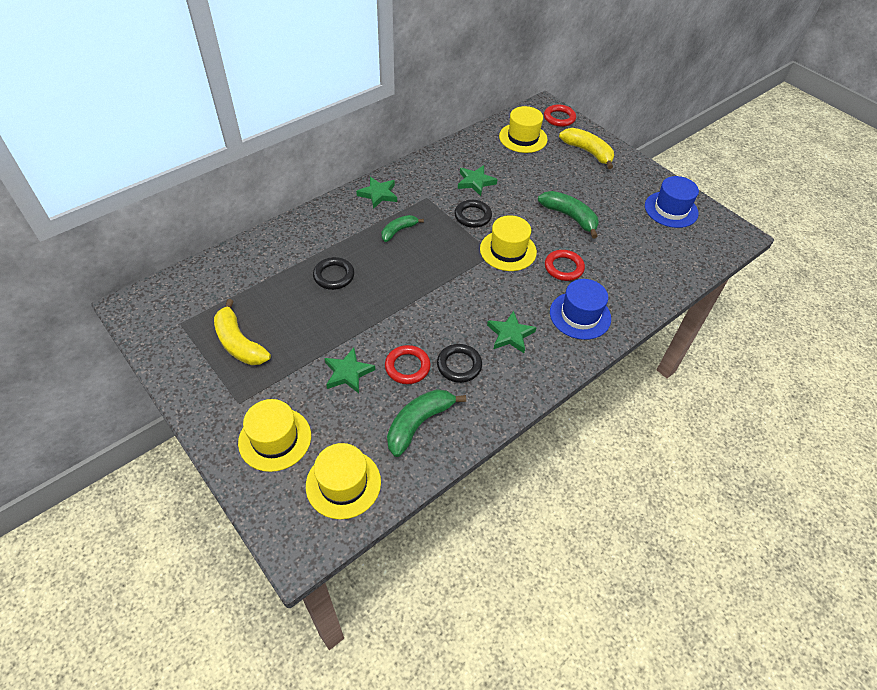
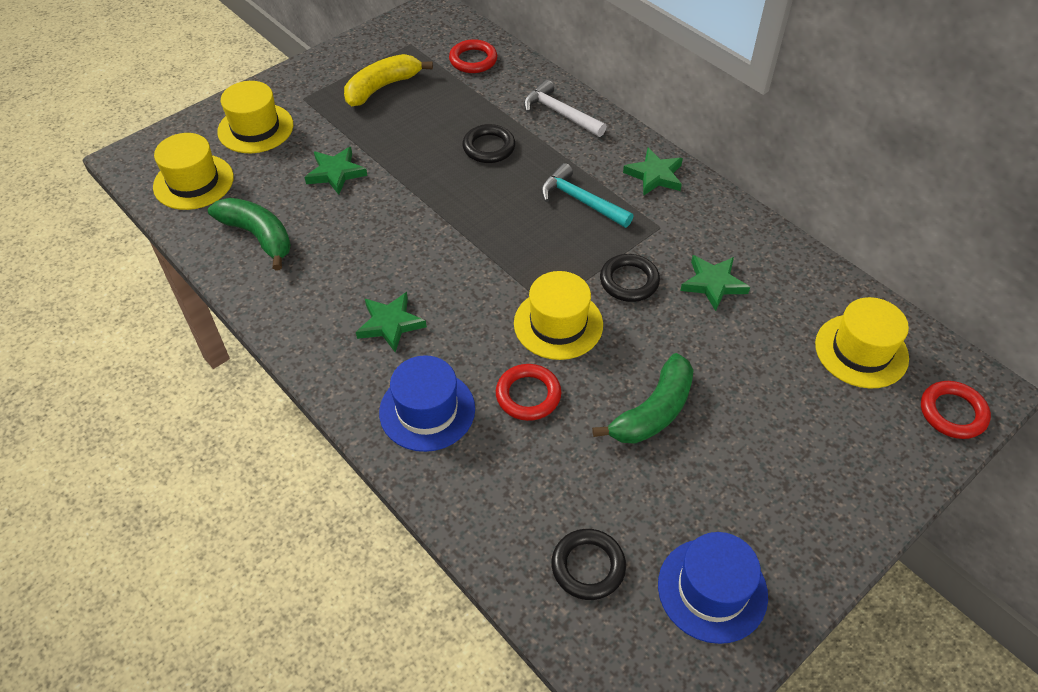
camera: 90 degrees right, 0 degrees up
(302, 234) = (560, 113): none -> white hammer
(398, 231) = (581, 201): green banana -> turquoise hammer
(407, 367) = (341, 222): red ring -> red ring (473, 60)
(459, 365) = (340, 270): black ring -> black ring (588, 566)
(588, 152) = (855, 455): yellow banana -> none

